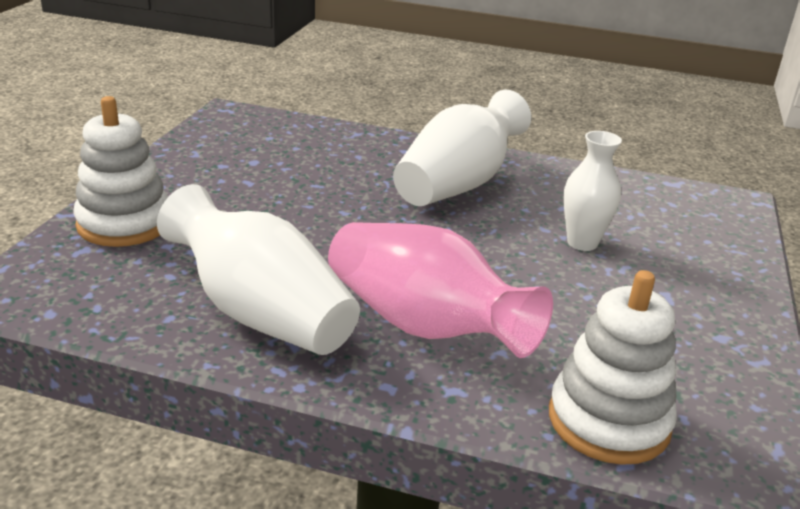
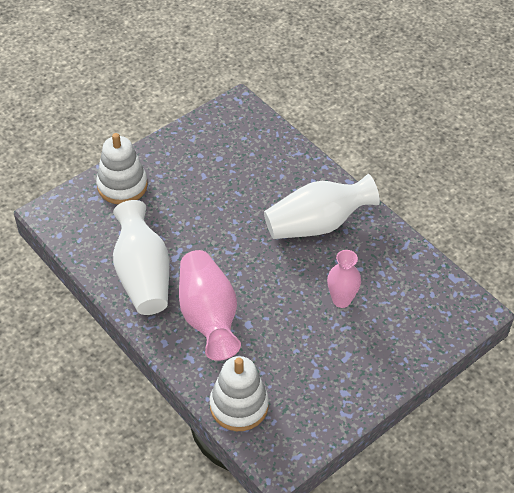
camera: 35 degrees right, 20 degrees up
(582, 243) = (341, 300): white vase -> pink vase

